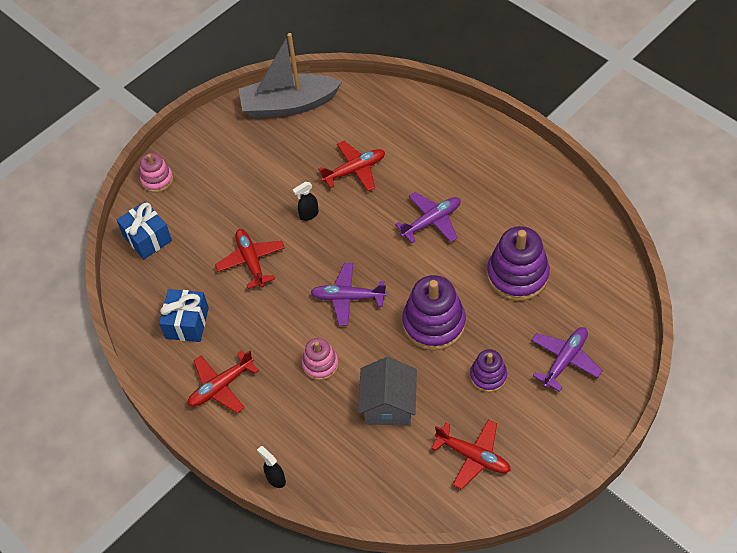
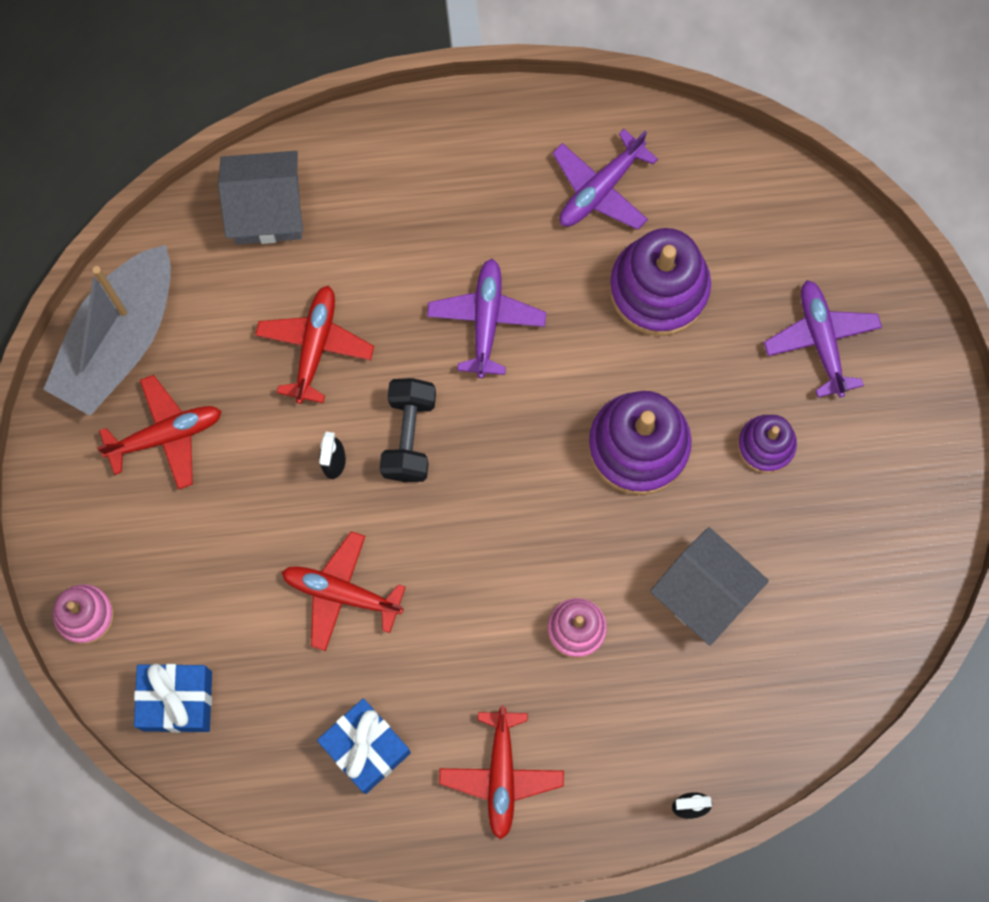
camera: 55 degrees left, 20 degrees up
(347, 298) = (508, 517): purple plane -> purple plane (600, 189)
(348, 233) = (409, 436): none -> black dumbbell
(397, 111) = (267, 210): none -> grey house
(473, 456) = (855, 553): red plane -> red plane (166, 435)

